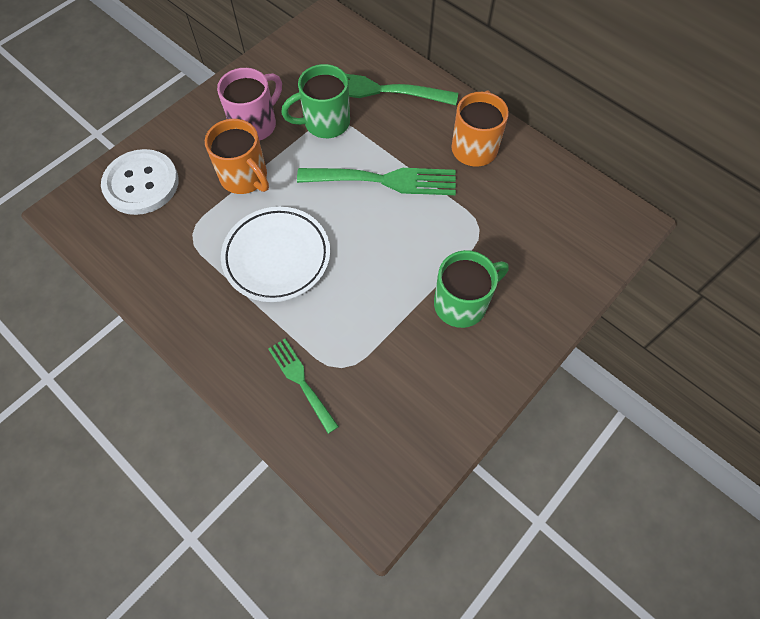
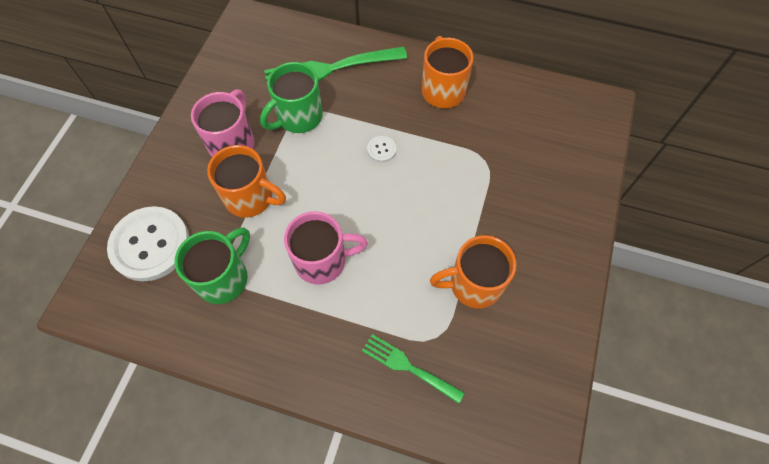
camera: 25 degrees left, 0 degrees up
(277, 257) = (322, 261): white plate -> pink mug
(385, 180) = (381, 149): green fork -> white button
(402, 336) = (473, 284): none -> orange mug
(462, 303) = (507, 233): green mug -> green mug (224, 278)

